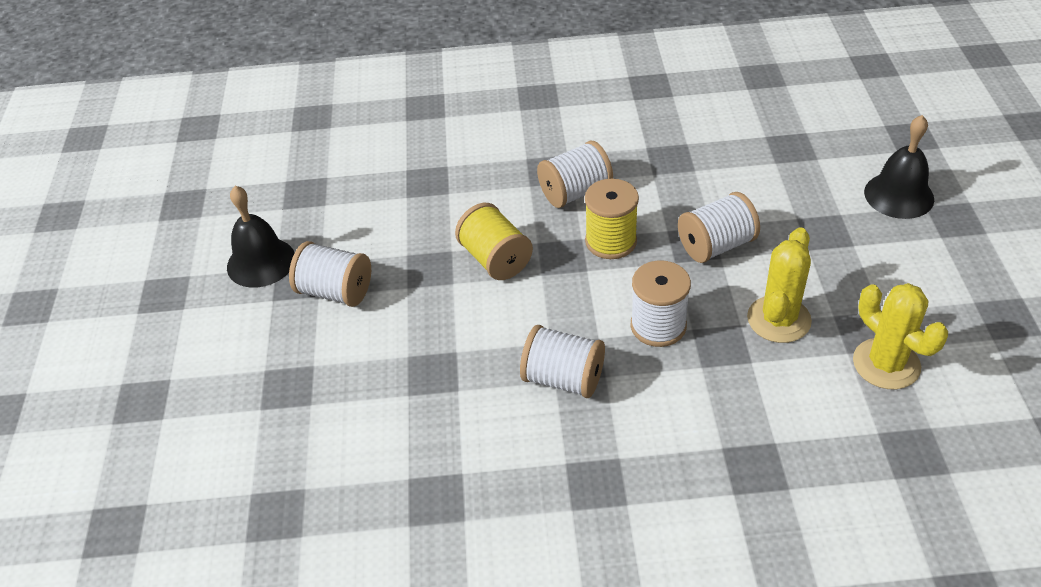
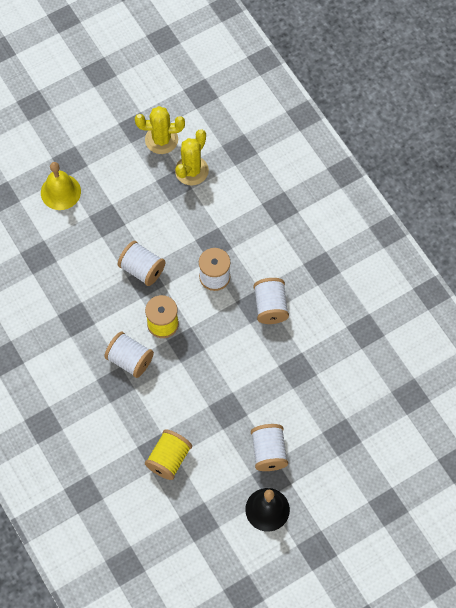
camera: 120 degrees left, 20 degrees up
(495, 259) = (204, 378): yellow spool -> yellow spool (169, 459)
(778, 319) = (184, 223): yellow cactus -> yellow cactus (161, 140)
(899, 195) = (60, 192): black bell -> yellow bell

